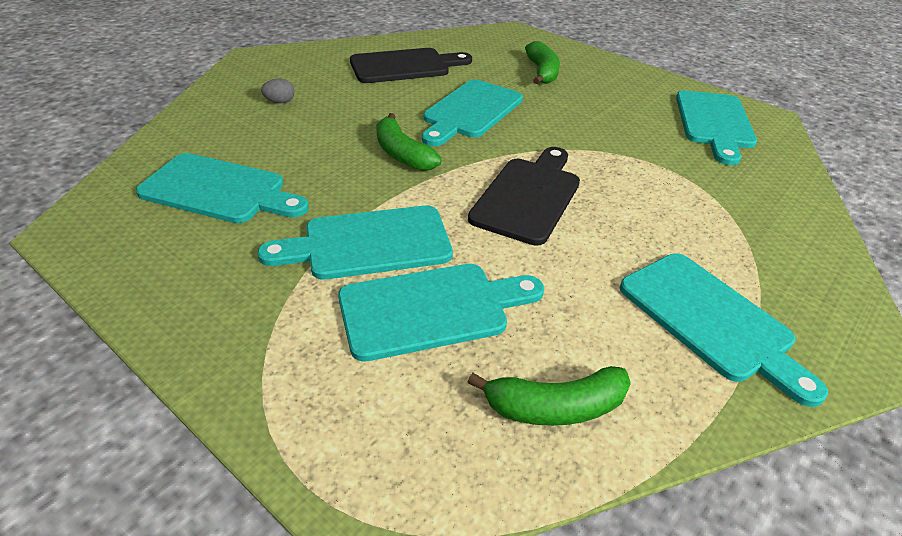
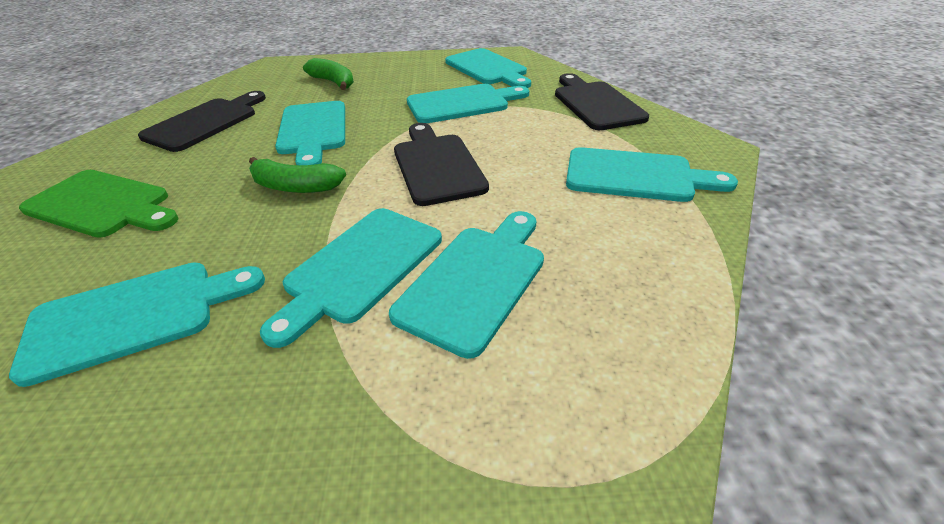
camera: 40 degrees left, 0 degrees up
(280, 102) = (102, 205): grey egg -> green cutting board
(555, 407) = (636, 283): green banana -> none
(633, 149) = (462, 103): none -> turquoise cutting board
(786, 222) = (596, 104): none -> black cutting board

